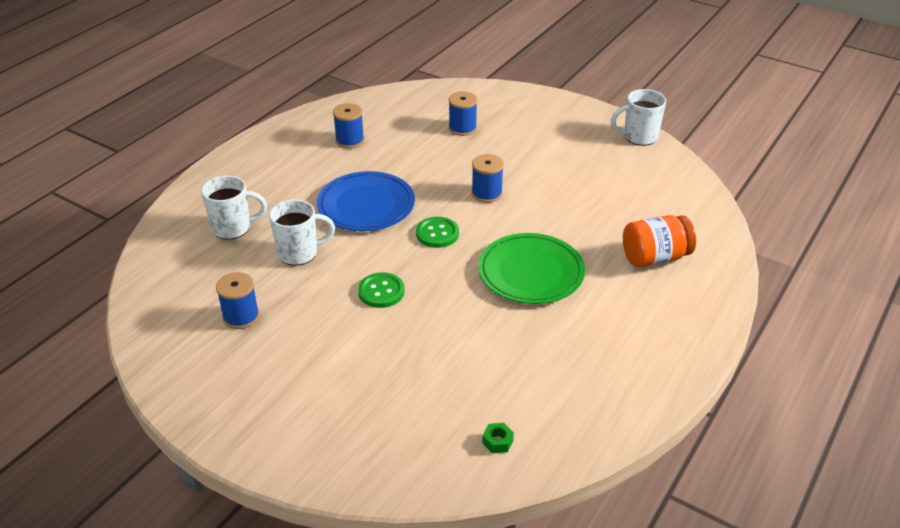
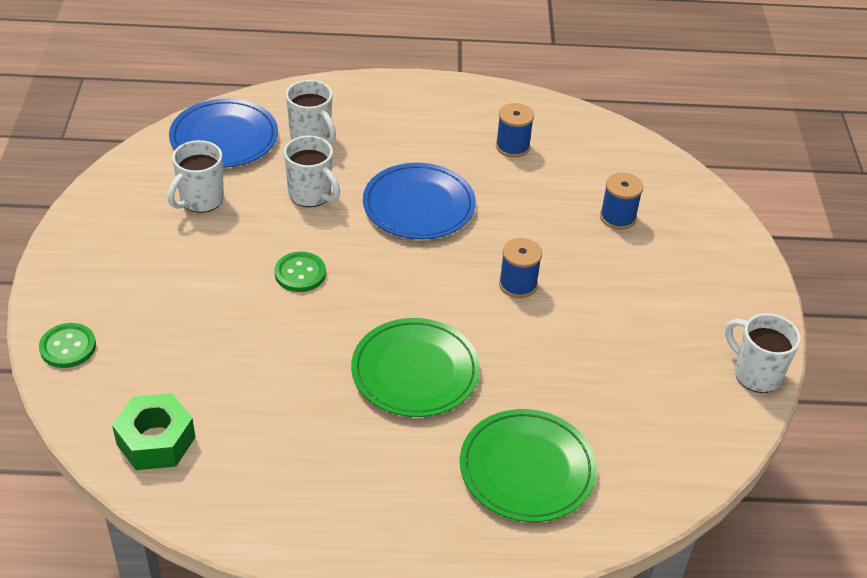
camera: 55 degrees right, 5 degrees up
(178, 275) = (224, 138): none -> blue plate
(241, 316) = (200, 200): blue spool -> white mug
(437, 234) = (418, 275): green button -> green button (68, 347)
(497, 442) = (156, 441): green nut -> green nut, size x2.34
(655, 257) = (527, 469): orange jar -> green plate

